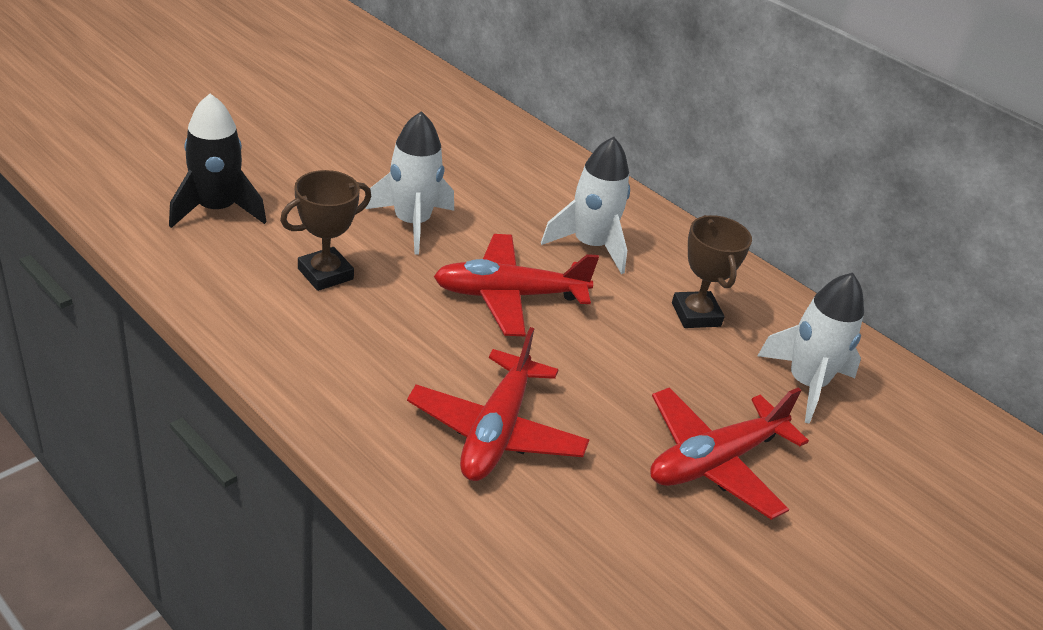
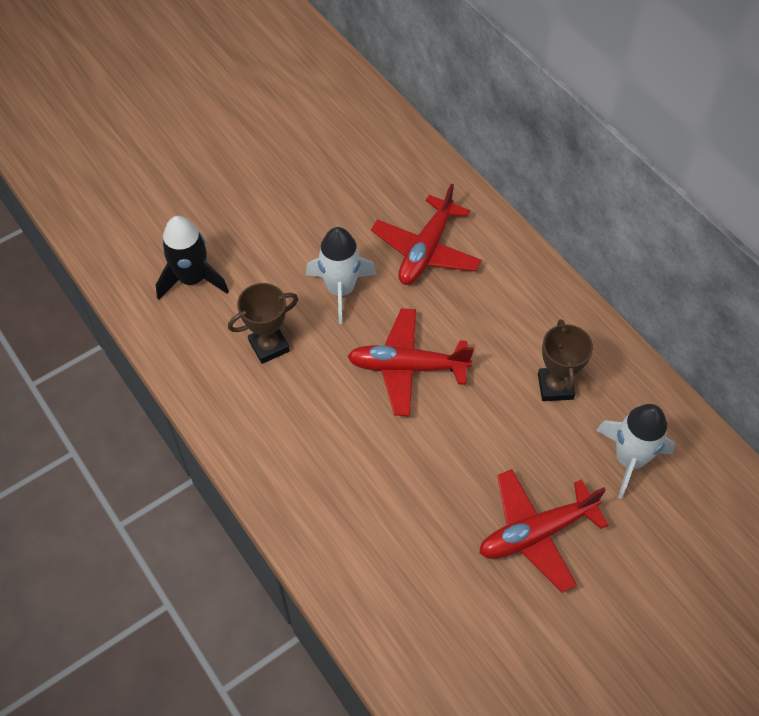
camera: 15 degrees right, 20 degrees up
(496, 431) = (377, 500): red plane -> red plane (426, 250)
(590, 245) = (482, 311): white rocket -> none

